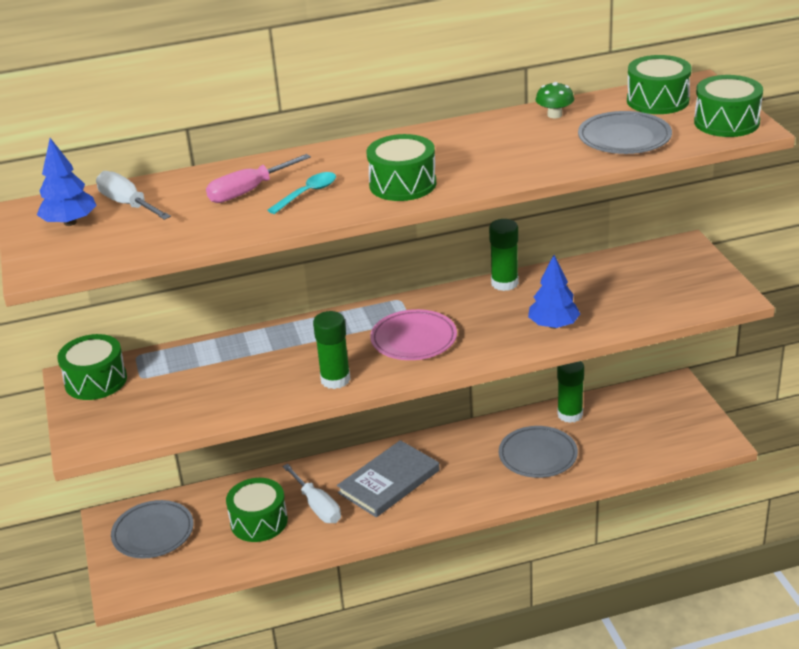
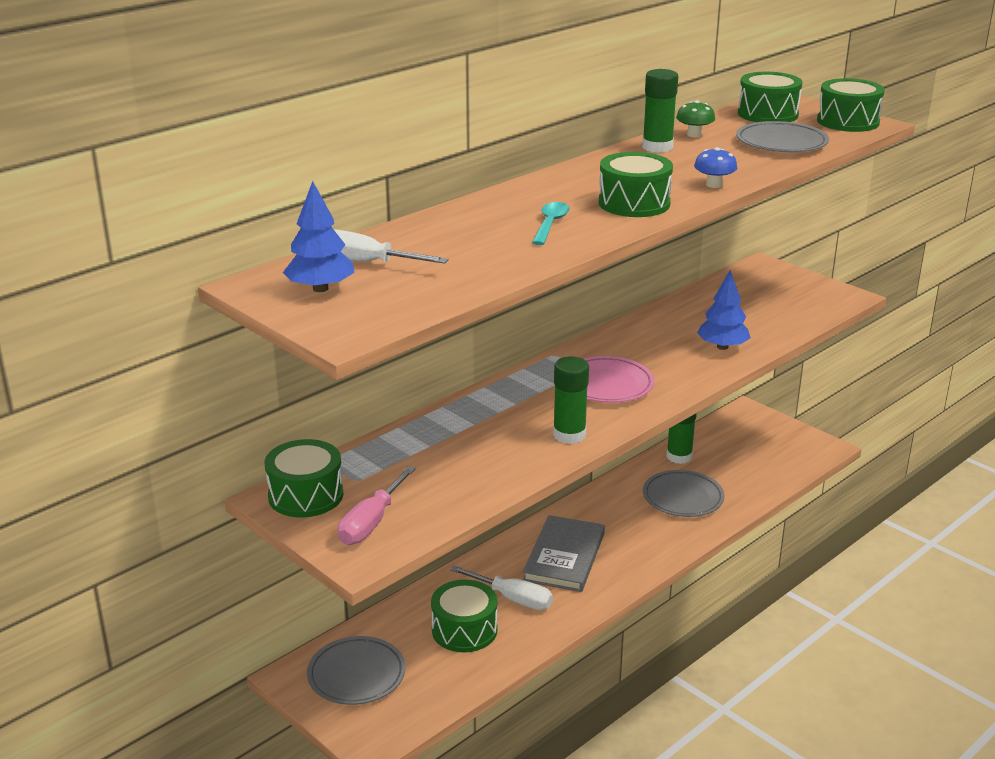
camera: 30 degrees left, 5 degrees down
(249, 191) = (485, 232): pink screwdriver -> pink screwdriver (371, 522)
(498, 176) = (714, 185): none -> blue mushroom
(504, 283) = (639, 322): green glue stick -> green glue stick (657, 147)

